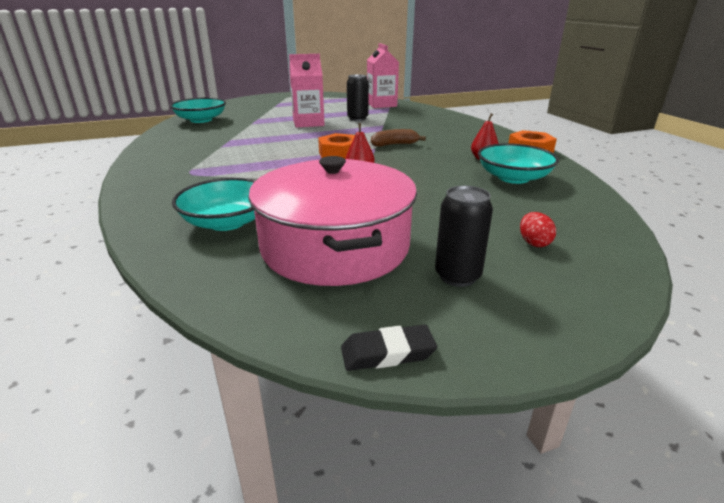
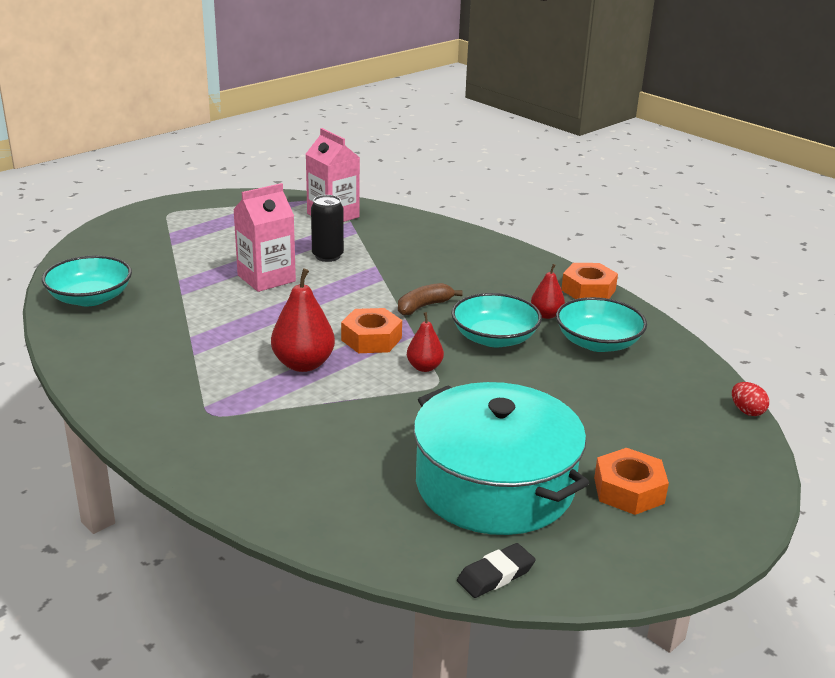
camera: 25 degrees left, 0 degrees up
(227, 222) = (350, 480): turquoise bowl -> turquoise bowl (494, 338)
(279, 159) = (303, 364): none -> red pear
(335, 246) = (494, 485): pink pot -> turquoise pot
(387, 353) = (627, 579): black eraser -> black eraser (496, 575)
(457, 276) = (629, 490): black can -> orange nut
(534, 243) = (668, 434): red egg -> red egg (747, 411)

